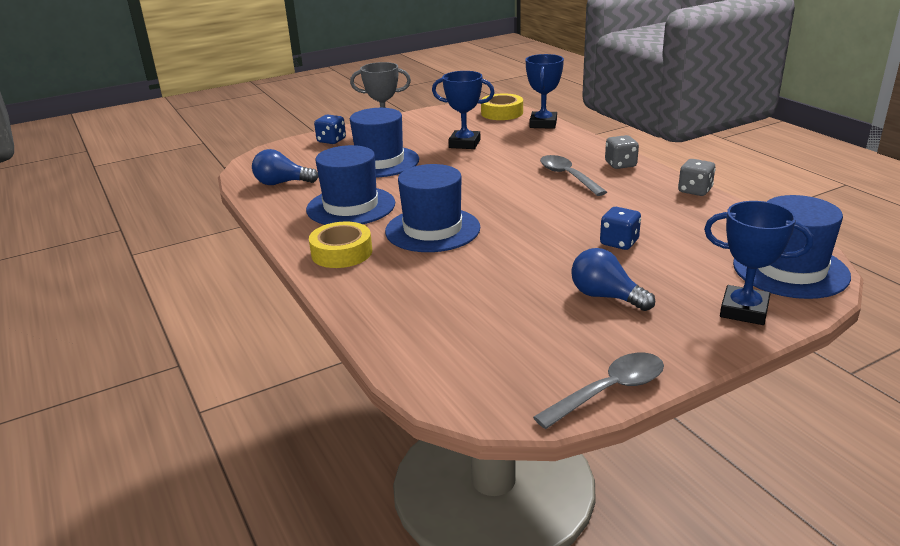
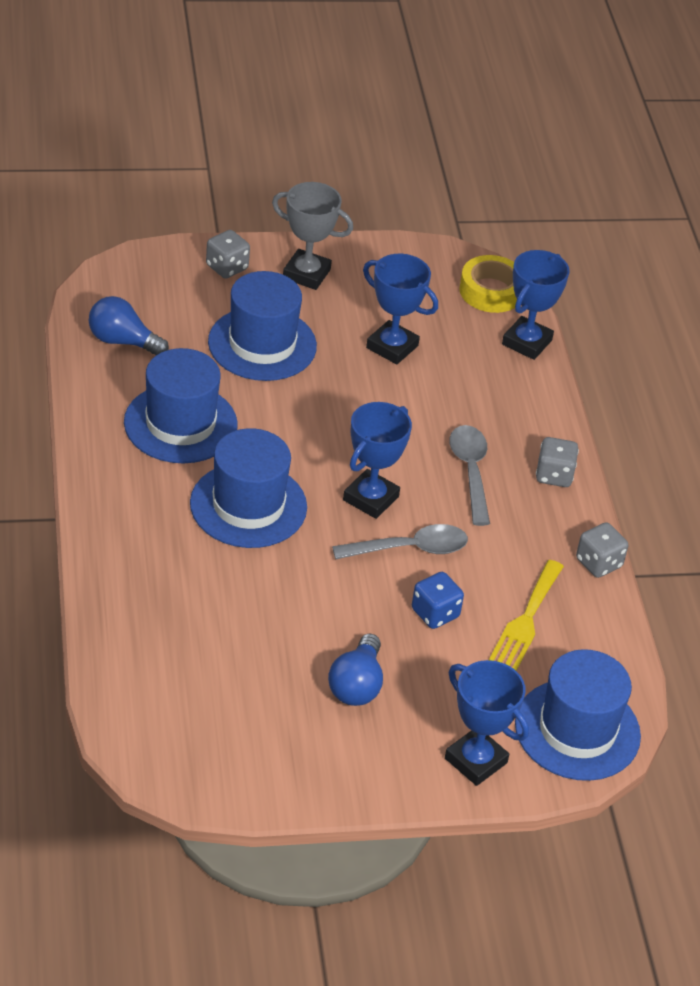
camera: 15 degrees right, 15 degrees up
(331, 140) = (227, 267): blue dice -> grey dice
(342, 252) = (130, 503): yellow tape -> none
(515, 204) = (370, 498): none -> blue trophy
(606, 296) = (356, 685): blue light bulb -> blue light bulb turned 135 degrees counterclockwise
(609, 391) = (269, 796): grey spoon -> grey spoon (409, 549)
(683, 228) = (526, 620): none -> yellow fork

